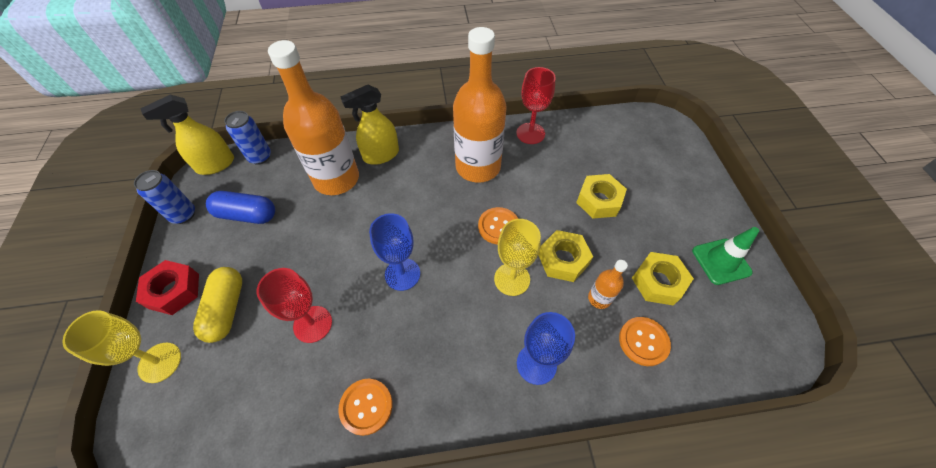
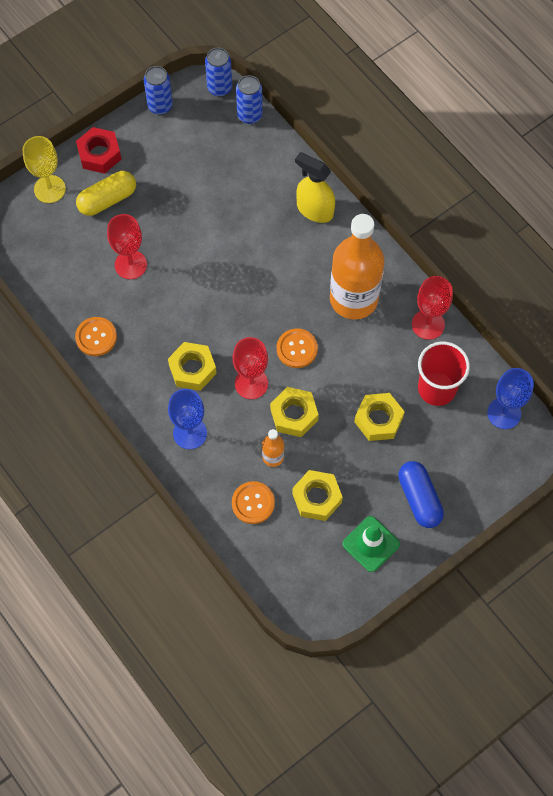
camera: 60 degrees right, 10 degrees up
(215, 165) = (219, 88): yellow spray bottle -> blue can
(247, 215) = (188, 151): blue capsule -> blue capsule (419, 498)
(336, 179) = (265, 192): orange bottle -> none
(402, 274) = (206, 300): blue goblet -> blue goblet (504, 413)
(466, 324) = (192, 369): none -> yellow nut
(512, 279) = (251, 383): yellow goblet -> red goblet
(589, 152) = (437, 388): none -> red cup

